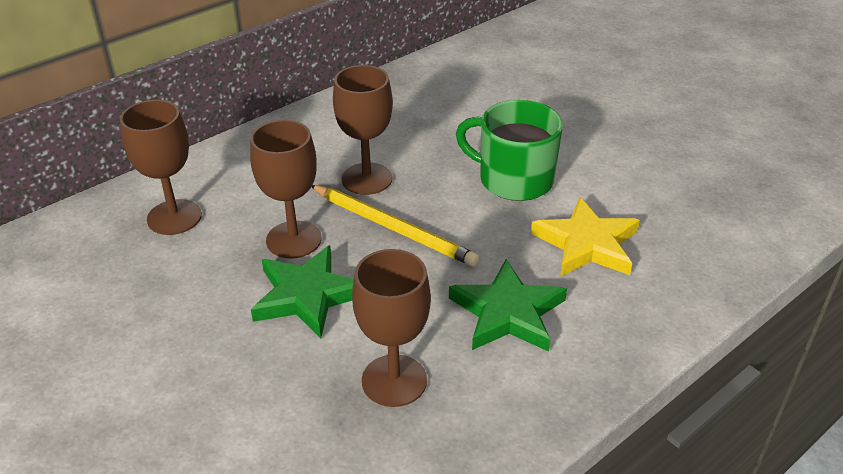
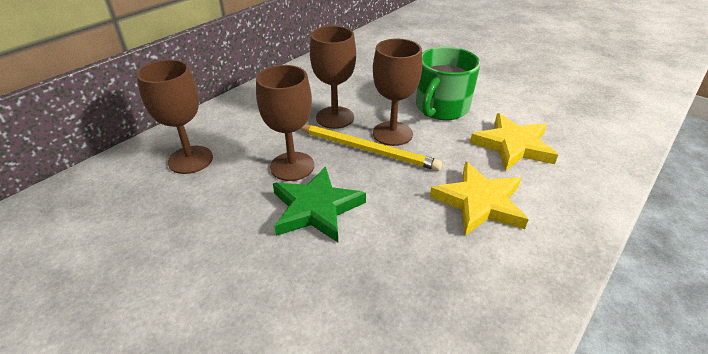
camera: 10 degrees left, 0 degrees up
(394, 380) = (412, 271): brown goblet -> brown goblet (392, 133)
(507, 313) = (479, 202): green star -> yellow star
(513, 179) = (441, 108): green mug -> green mug turned 75 degrees counterclockwise

